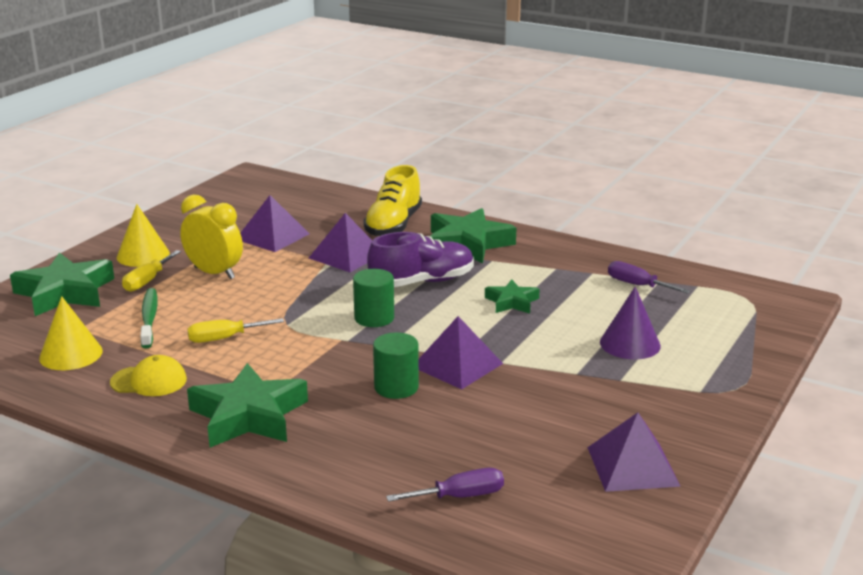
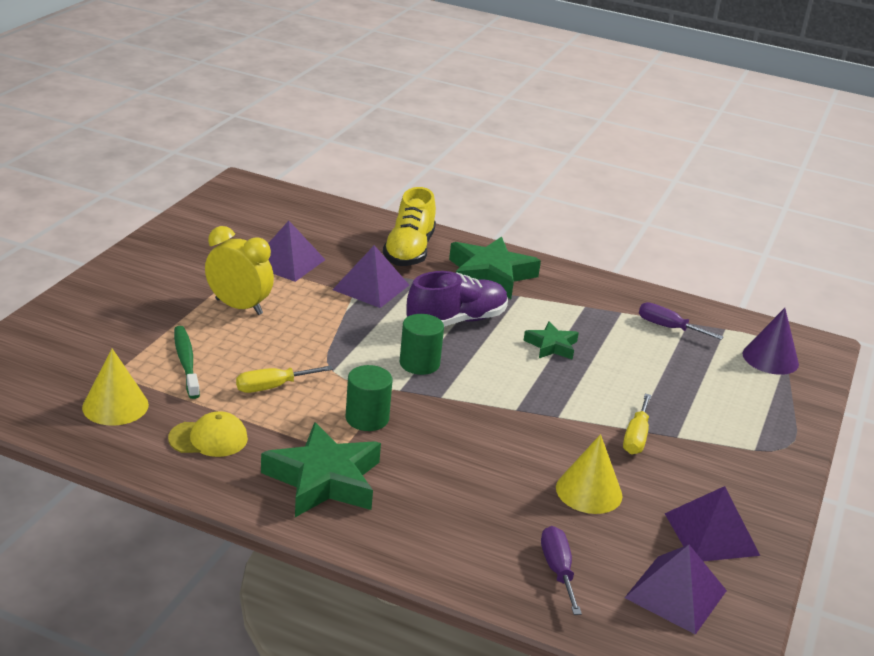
camera: 10 degrees left, 5 degrees up
(65, 292) = (85, 329): green star -> none
(143, 255) = (155, 283): yellow cone -> yellow cone (589, 491)
(147, 281) = (170, 316): yellow screwdriver -> yellow screwdriver (636, 437)
(396, 387) = (463, 445): green cylinder -> green cylinder (367, 418)
(457, 365) = (516, 419): purple pyramid -> purple pyramid (675, 594)
(460, 496) = (558, 570): purple screwdriver -> purple screwdriver turned 75 degrees counterclockwise
(630, 344) = (677, 395): purple cone -> purple cone (770, 358)

